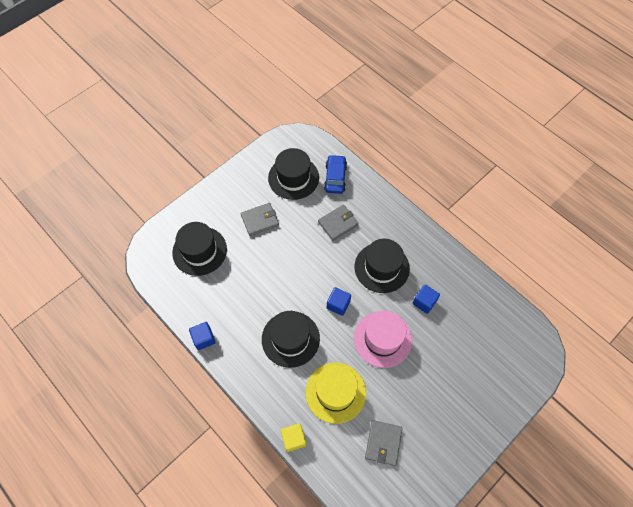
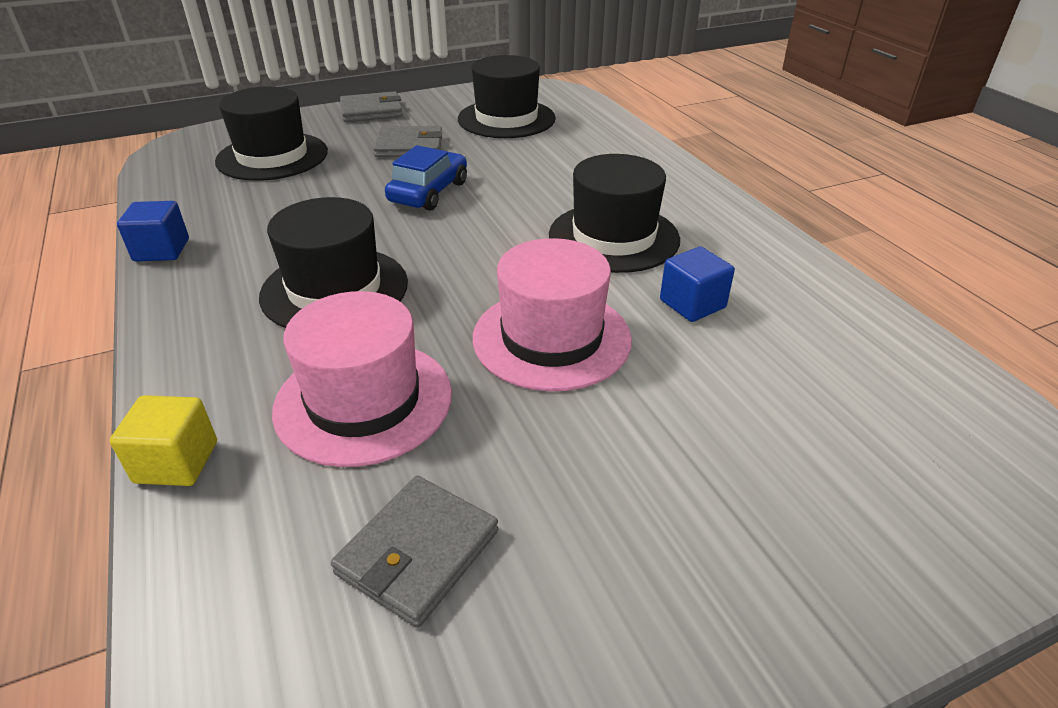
camera: 20 degrees right, 25 degrees down
(335, 178) = (583, 130): blue car -> blue car (429, 192)
(335, 392) = (363, 401): yellow hat -> pink hat
(338, 223) = (554, 173): grey wallet -> grey wallet (371, 111)
(338, 304) = (481, 265): blue cube -> none

